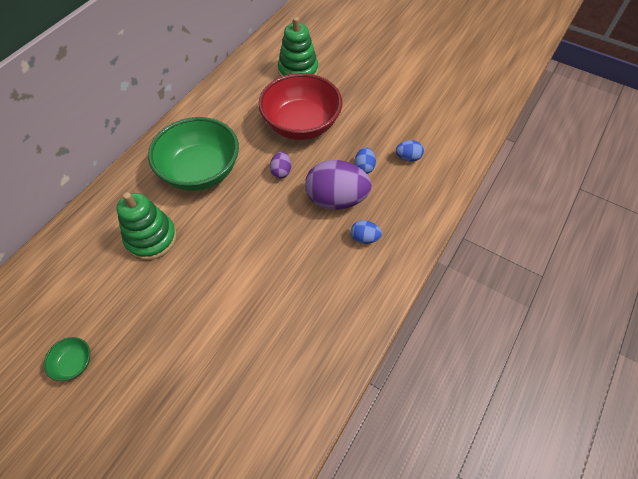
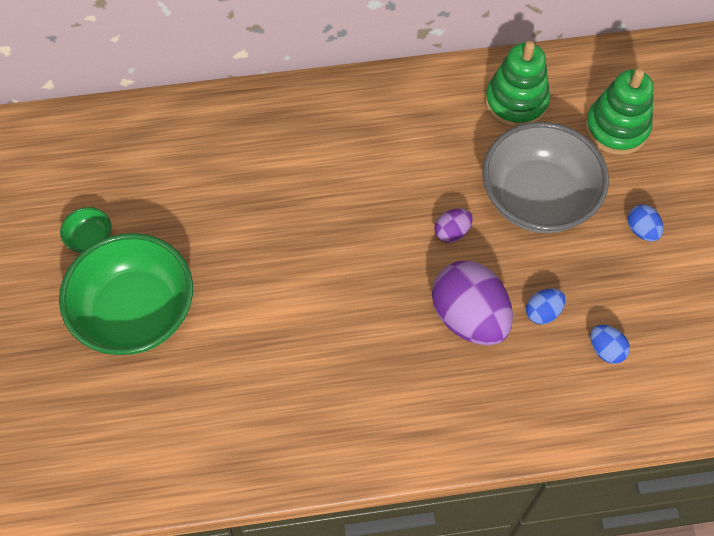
camera: 50 degrees right, 5 degrees up
(151, 238) = (259, 184): green stacking toy -> green stacking toy (516, 102)
(200, 171) = (376, 156): green bowl -> green bowl (136, 312)
(301, 125) = (537, 198): red bowl -> grey bowl
(364, 238) = (446, 385): blue egg -> blue egg (641, 230)

